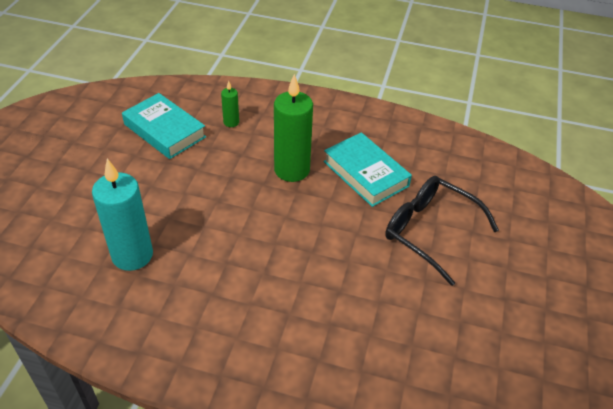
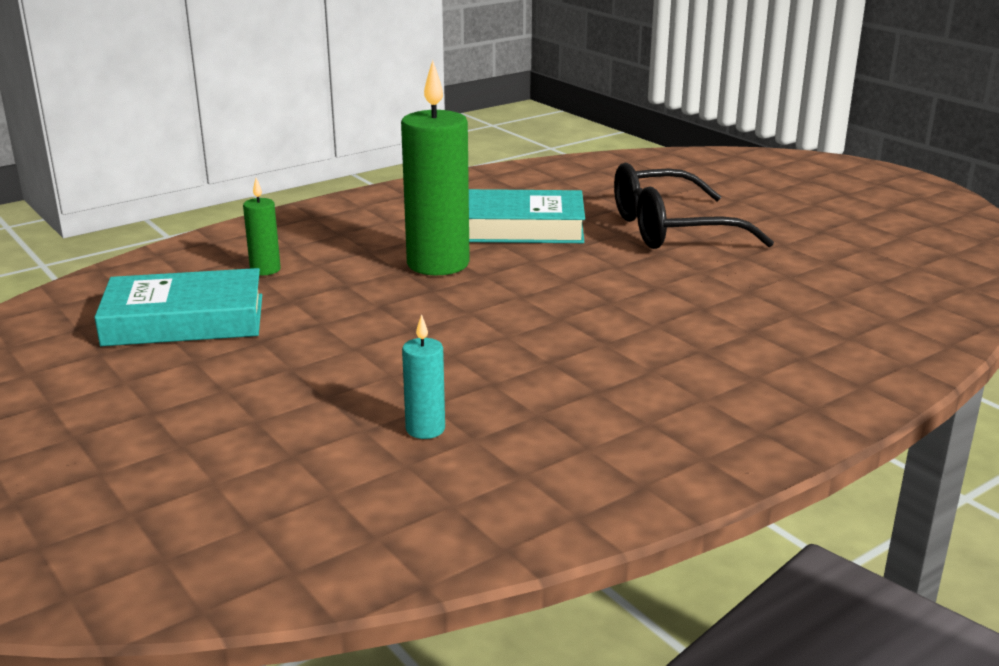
camera: 50 degrees left, 20 degrees down
(132, 255) = (425, 429): turquoise candle -> turquoise candle, size x0.47

